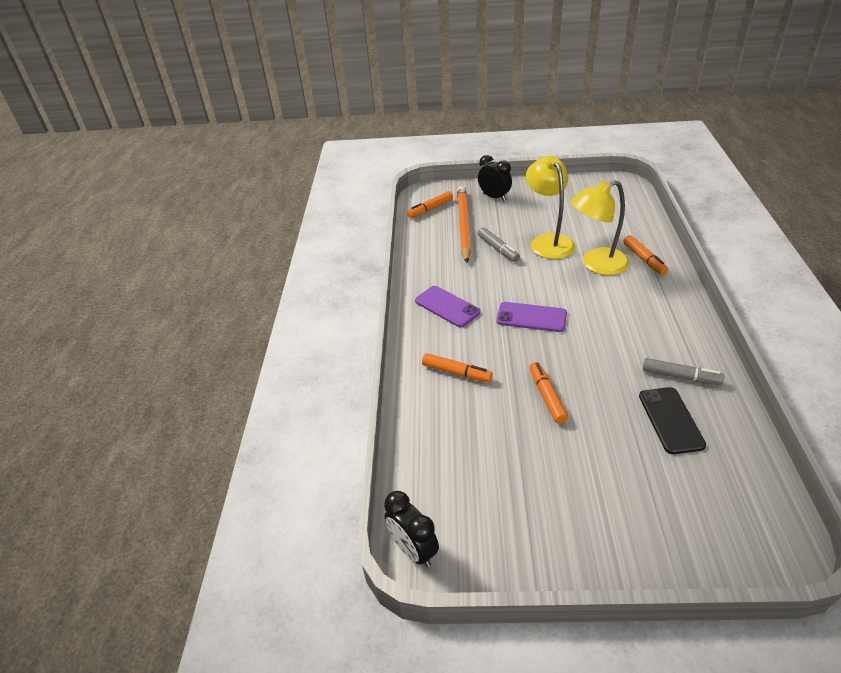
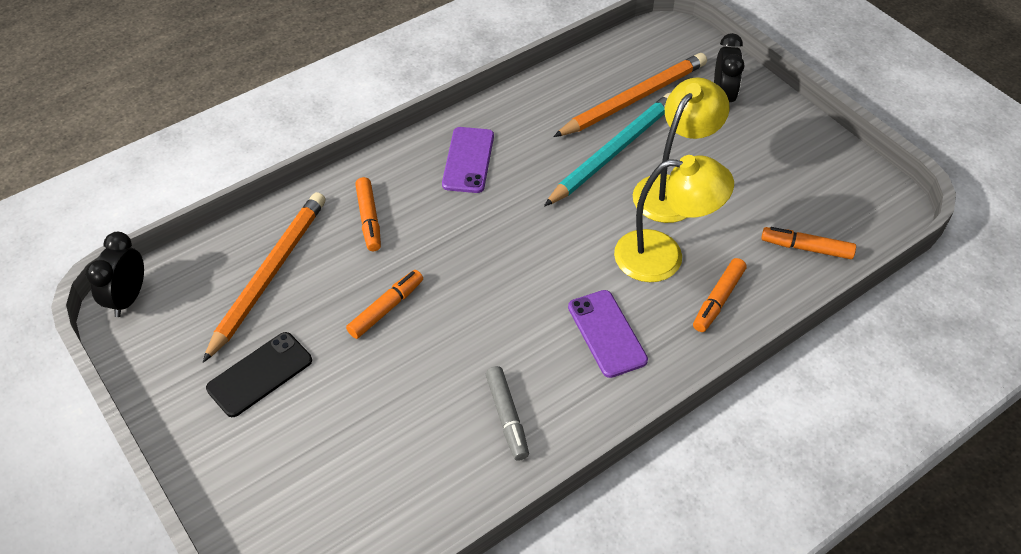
camera: 50 degrees right, 10 degrees up
(430, 209) = (640, 54): orange marker -> orange marker (806, 248)
(464, 447) = (269, 275): none -> orange pencil
(498, 249) = (613, 152): grey marker -> turquoise pencil
(531, 317) = (507, 239): purple phone -> purple phone (607, 333)
(596, 264) = (663, 256): yellow lamp -> yellow lamp turned 150 degrees clockwise
(670, 420) = (425, 432): black phone -> black phone (260, 374)

